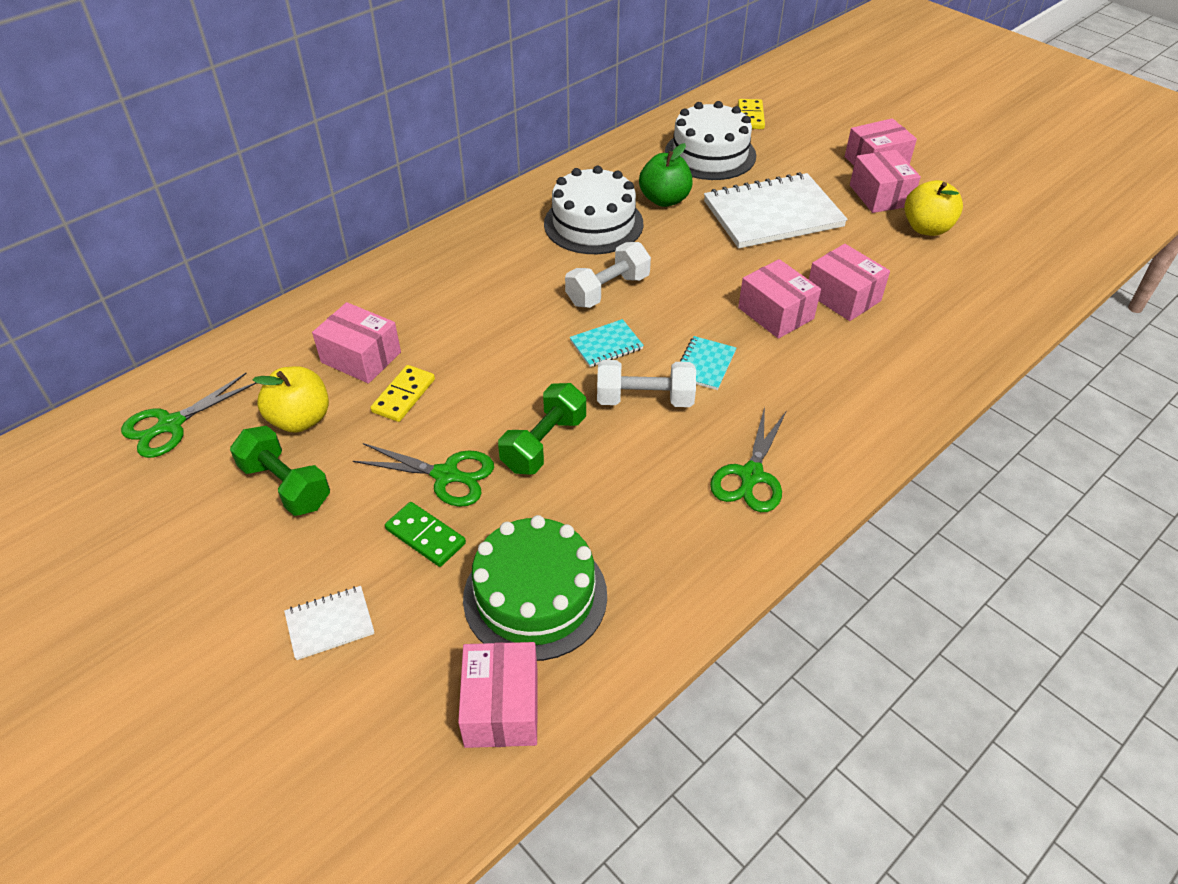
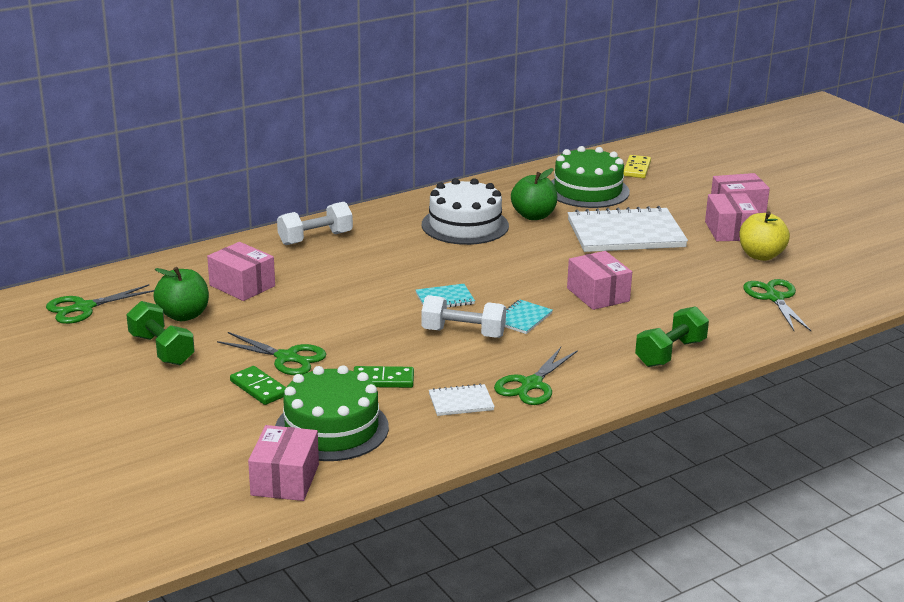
camera: 10 degrees right, 20 degrees down
(300, 419) = (183, 315): yellow apple -> green apple
(330, 624) = (172, 424): white notebook -> white notebook (461, 402)
(403, 395) = (268, 311): yellow domino -> none
(544, 443) = (371, 349): green dumbbell -> green dumbbell (670, 353)
(574, 496) = (383, 380): none -> green domino
(608, 290) = (460, 267): white dumbbell -> white dumbbell (315, 238)
(710, 154) = (588, 190): white cake -> green cake
(843, 297) = (662, 290): pink box -> none
(965, 291) = (774, 298): none -> green scissors

